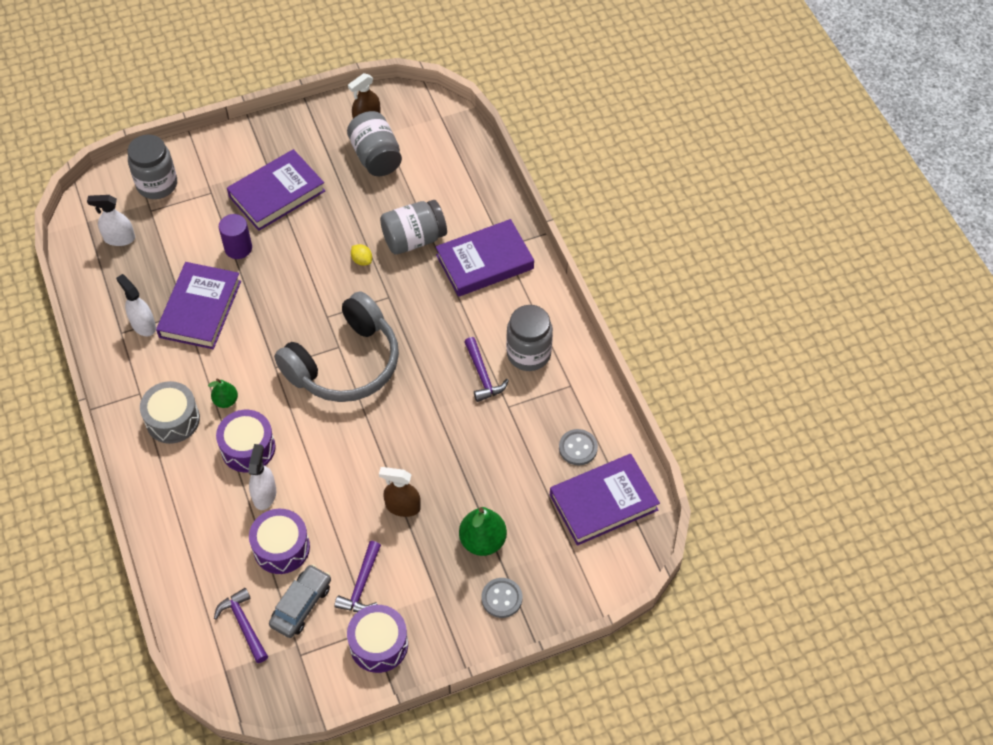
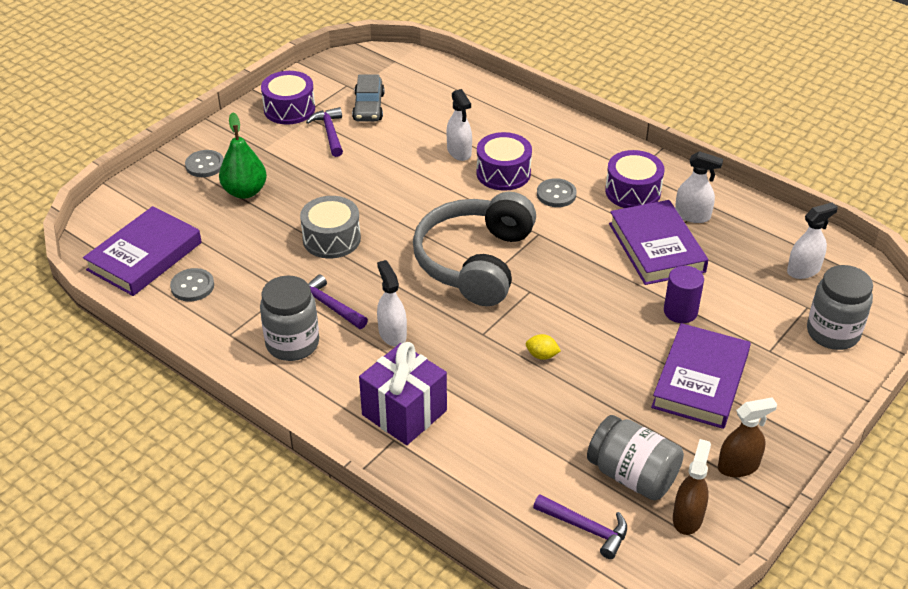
camera: 150 degrees right, 15 degrees down
(172, 419) = (587, 166): grey drum -> grey drum (331, 239)
(226, 401) = (556, 194): green pear -> grey button
(244, 624) = (403, 84): purple hammer -> purple hammer (586, 528)
(281, 548) = (414, 129): purple drum -> purple drum (633, 191)
(402, 507) = (333, 187): brown spray bottle -> brown spray bottle (738, 466)
(414, 239) = (504, 401): grey jar -> none
(452, 327) = (392, 334): none -> white spray bottle
(484, 262) = (404, 413): purple book -> purple gift

